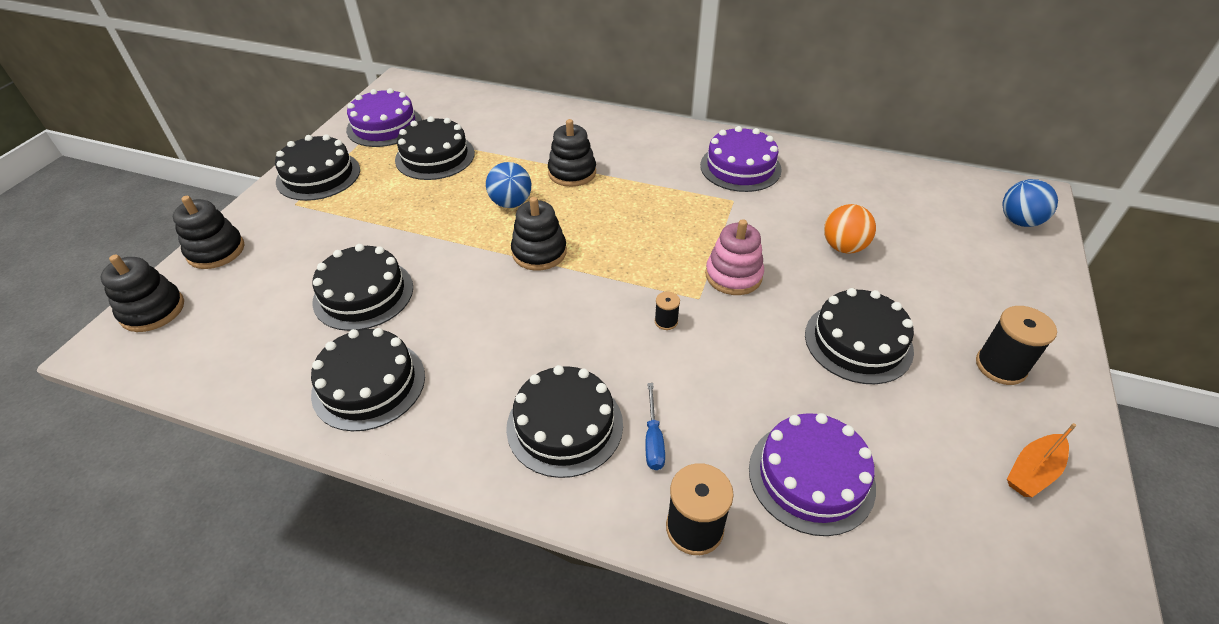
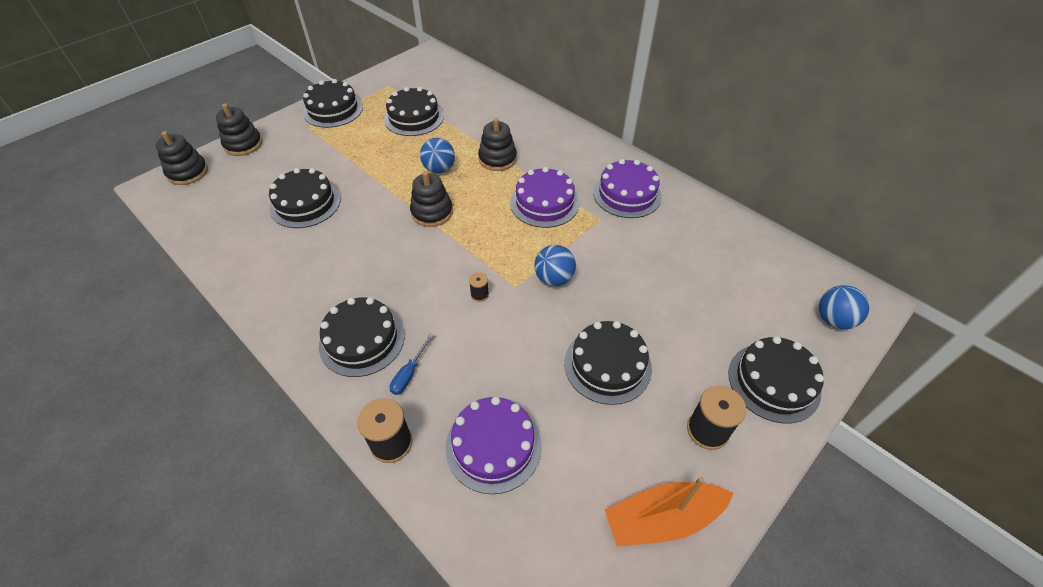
camera: 25 degrees right, 5 degrees up
(369, 384) = (269, 265): black cake -> black cake (773, 382)
(384, 126) = (397, 84): purple cake -> purple cake (544, 203)
(733, 275) = (554, 278): pink stacking toy -> blue ball
(843, 247) = (658, 287): orange ball -> none
(1033, 471) = (662, 519): orange boat -> orange boat, size x1.64

